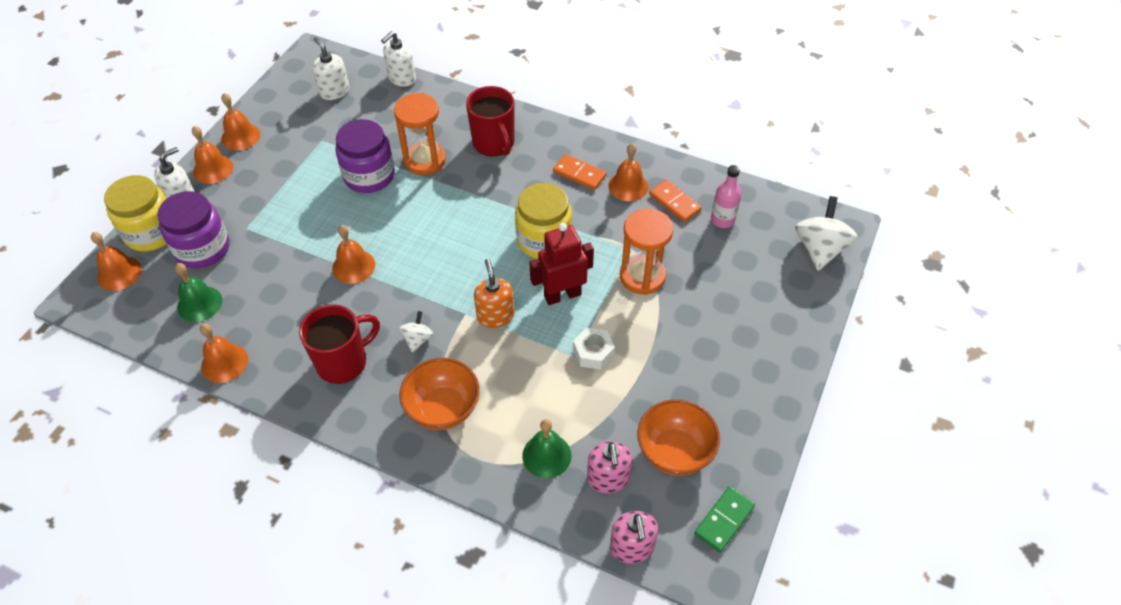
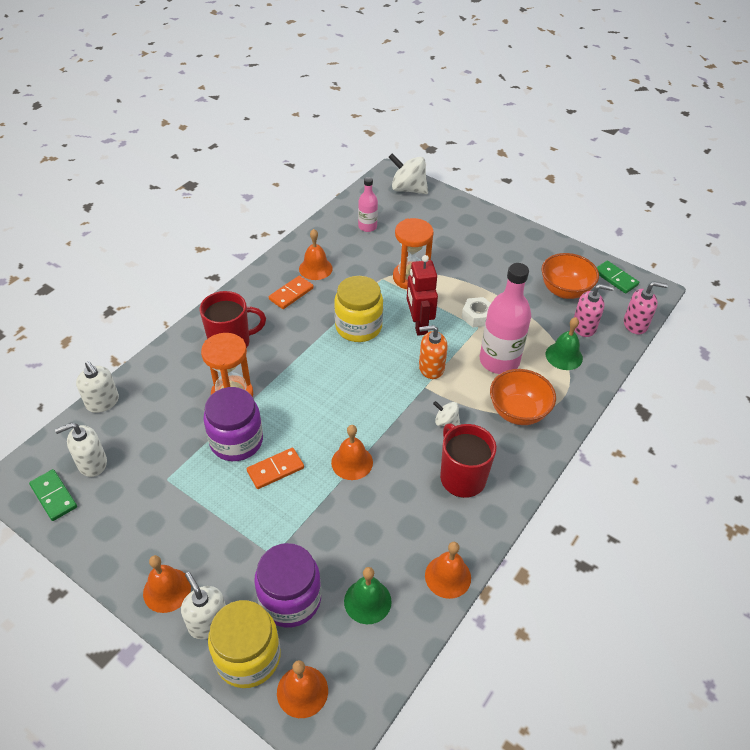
camera: 80 degrees left, 5 degrees down
(240, 136) = (123, 560): orange bell -> none
(299, 80) = (53, 496): none -> green domino
(521, 383) = (499, 361): none -> pink bottle
(674, 202) = (342, 247): orange domino -> orange domino (275, 470)

